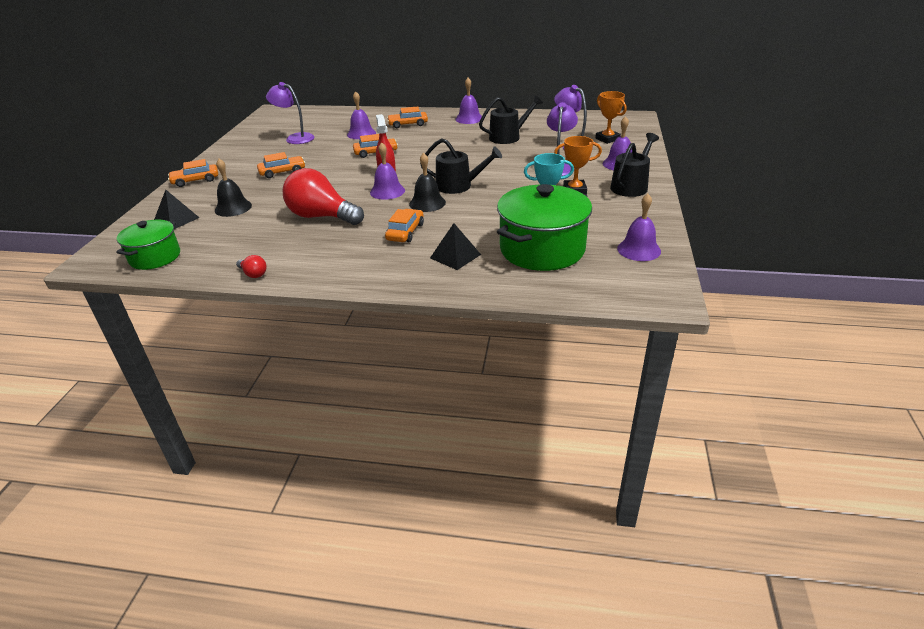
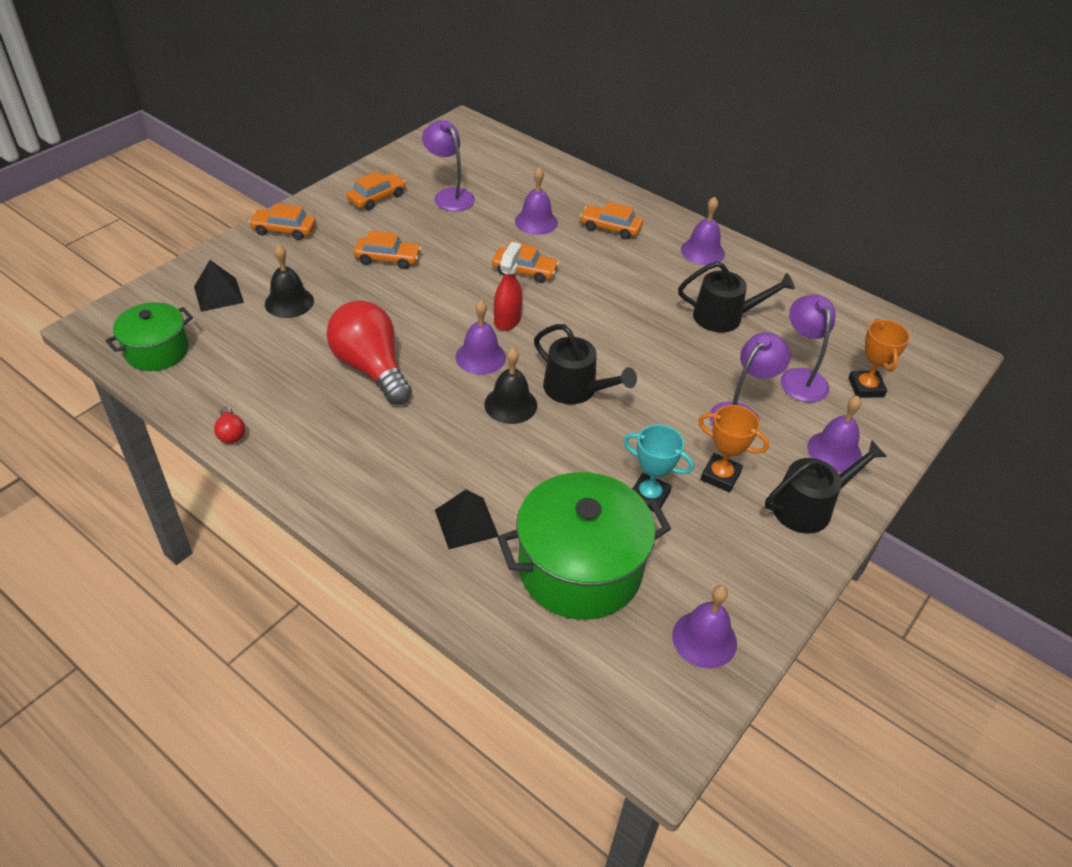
camera: 25 degrees right, 10 degrees up
(405, 232) = (443, 447): orange car -> orange car (377, 198)

